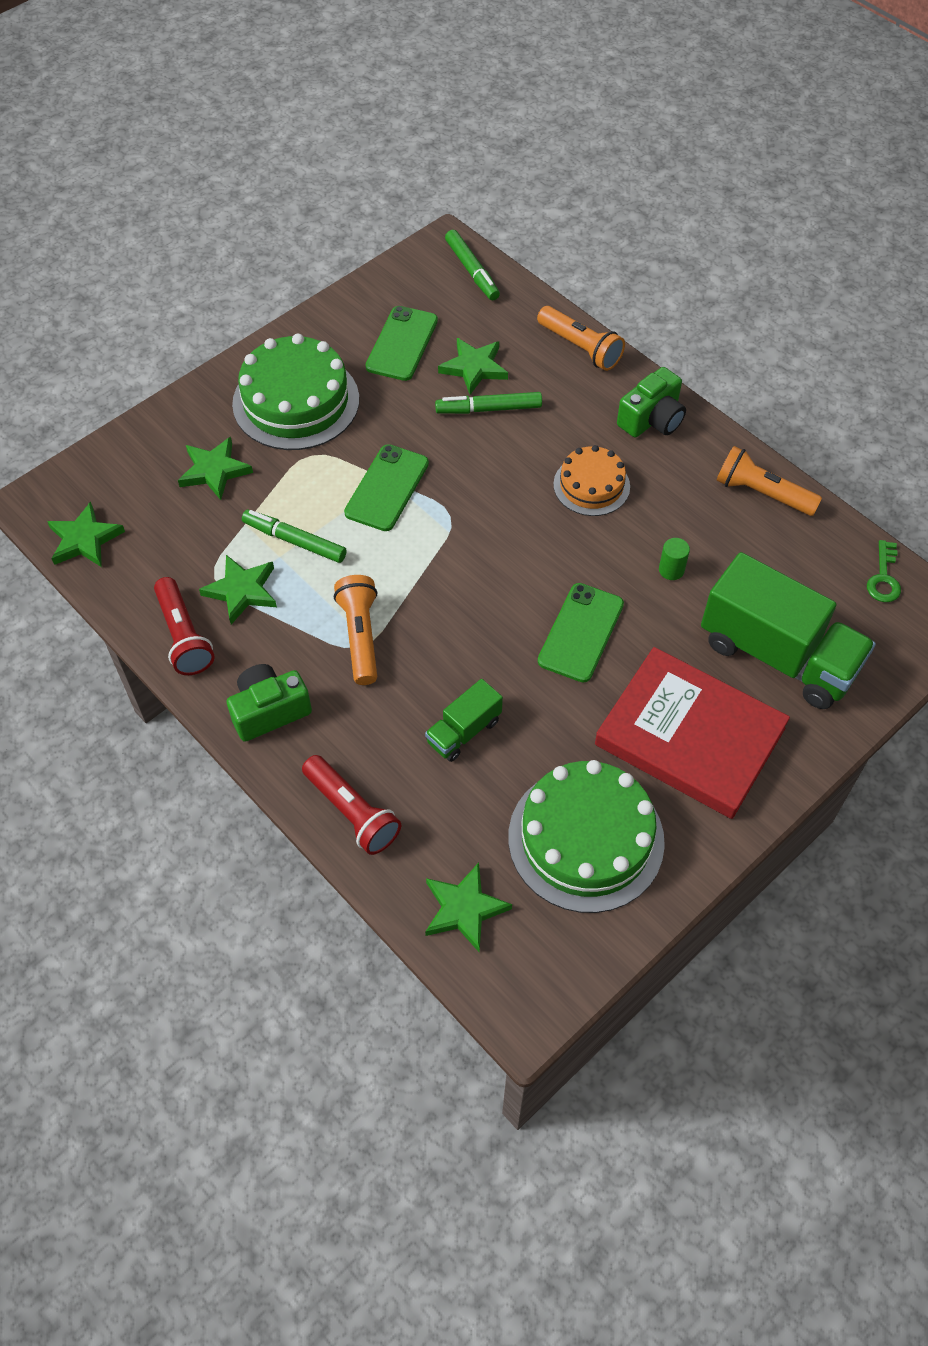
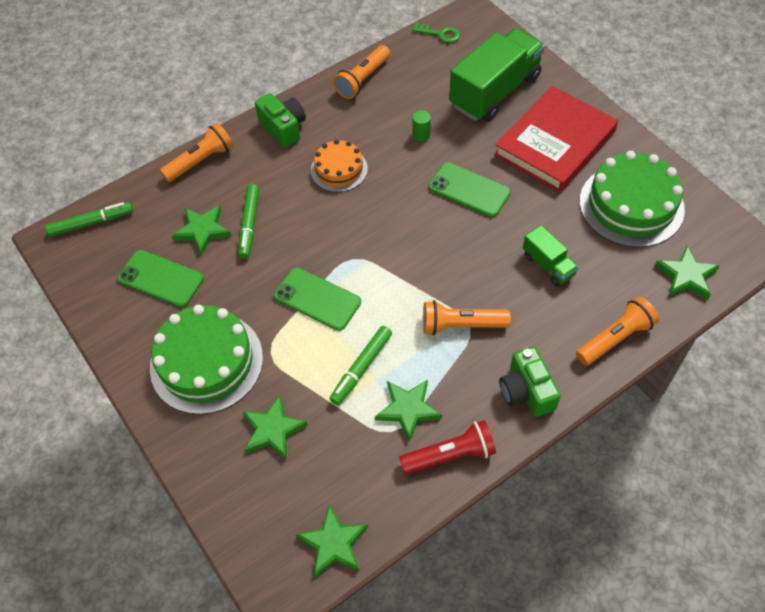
camera: 80 degrees left, 0 degrees up
(352, 812) = (615, 338): red flashlight -> orange flashlight

